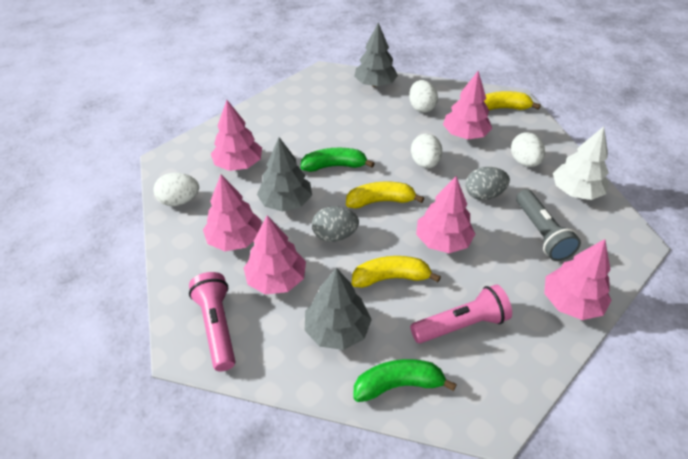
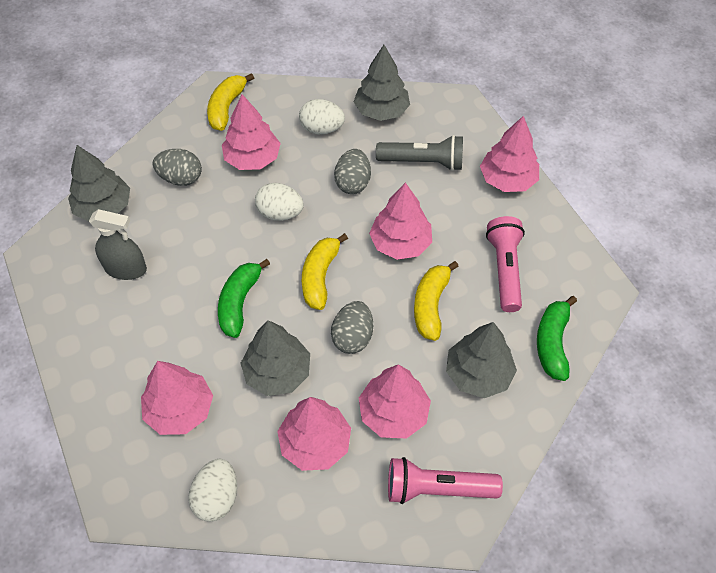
camera: 70 degrees left, 10 degrees up
(333, 108) = (126, 269): none -> grey spray bottle
(421, 107) = (181, 178): white egg -> grey egg
(575, 191) = (381, 111): white tree -> grey tree

